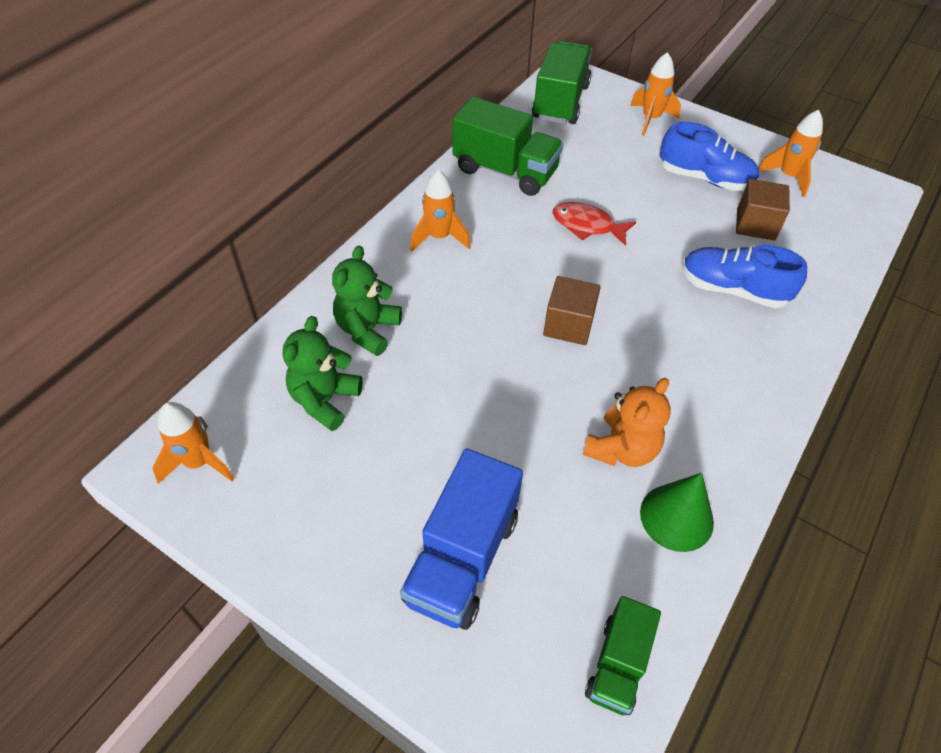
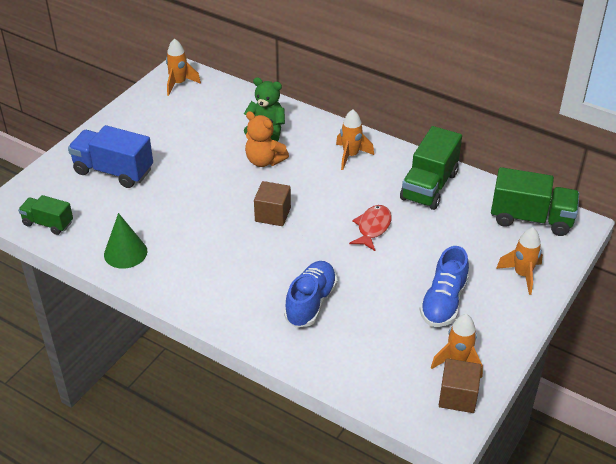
camera: 90 degrees right, 10 degrees down
(325, 400) = (215, 119): green teddy bear -> none
(621, 449) = (174, 233): orange teddy bear -> orange teddy bear (264, 161)
(755, 224) = (388, 328): brown cube -> brown cube (458, 396)

